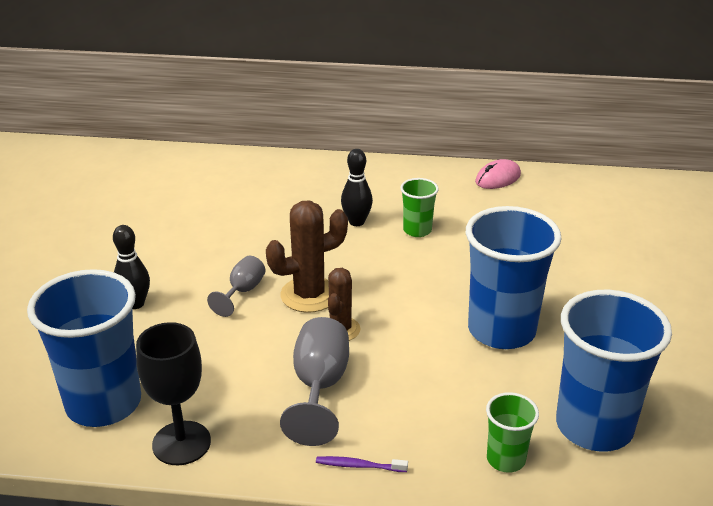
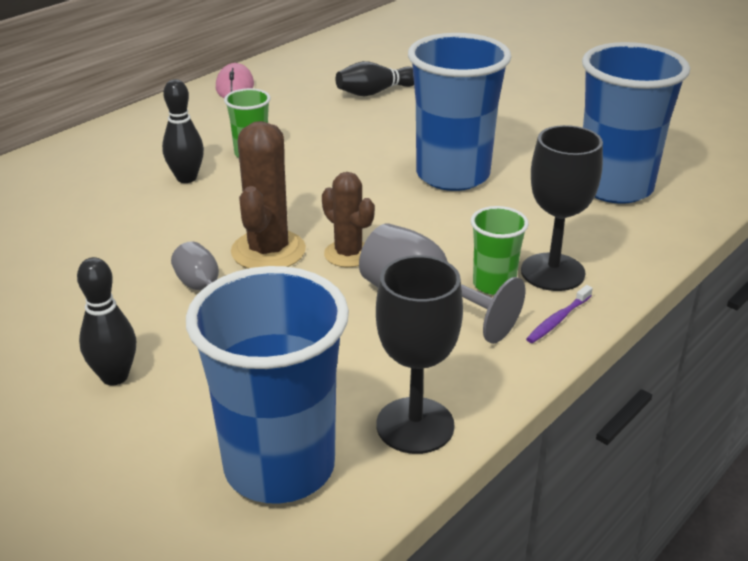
camera: 55 degrees left, 0 degrees up
(420, 438) = (552, 272): none -> black goblet
(505, 459) = (617, 241): green cup -> green cup (494, 284)
(578, 238) = (375, 92): none -> black bowling pin

